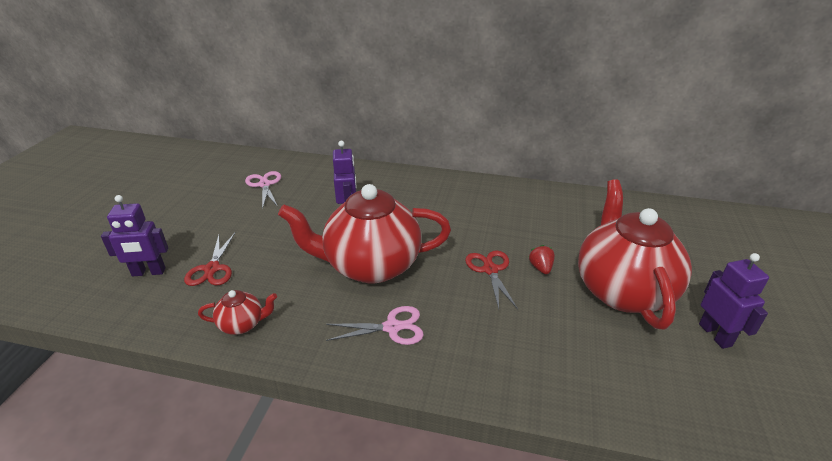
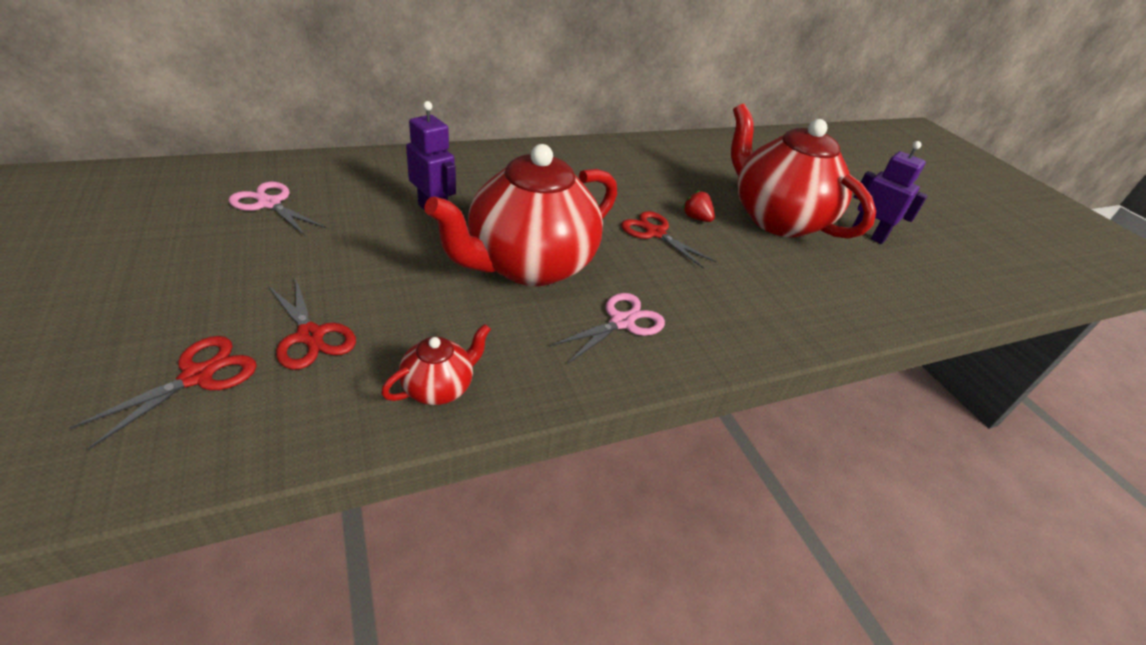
camera: 40 degrees left, 5 degrees up
(148, 272) = (198, 376): purple robot -> red scissors

